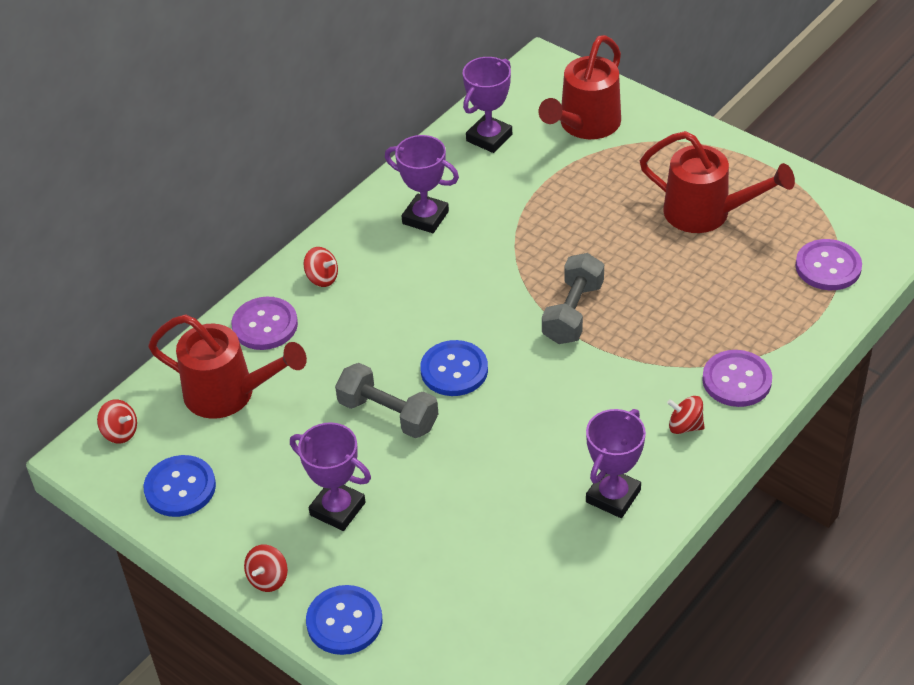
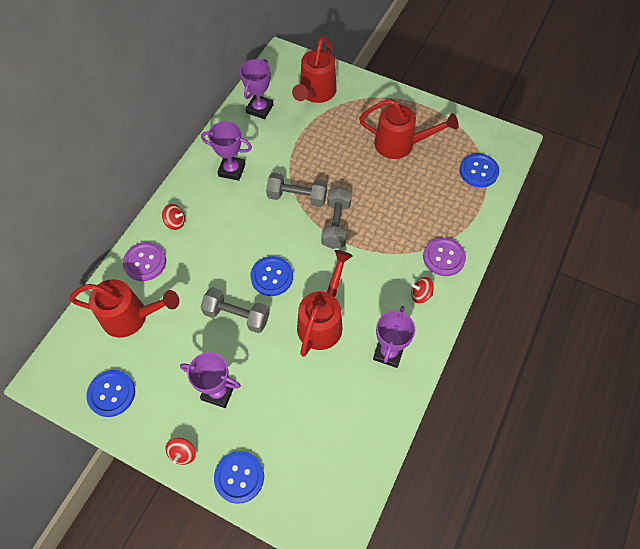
camera: 15 degrees left, 15 degrees up
(120, 432) = (64, 358): red spinning top -> none
(519, 440) = (322, 321): none -> red watering can
(520, 267) = (297, 197): none -> grey dumbbell
(828, 267) = (478, 171): purple button -> blue button

